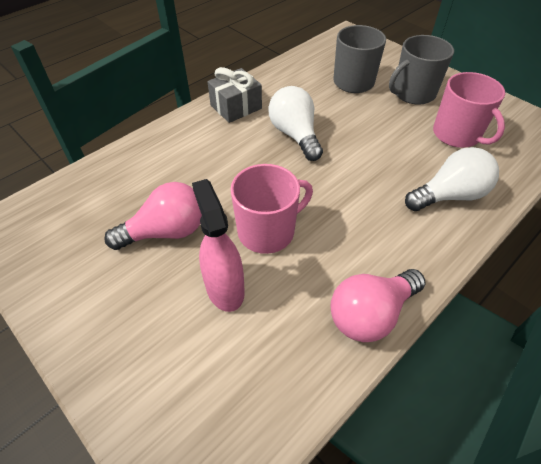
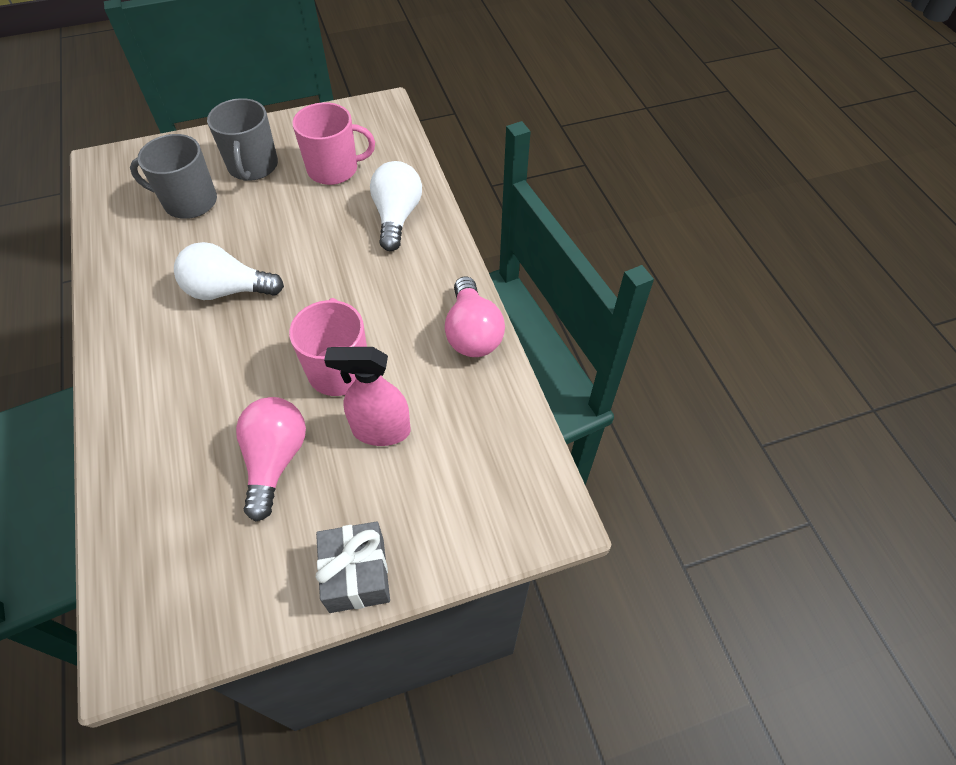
camera: 65 degrees left, 5 degrees up
(236, 107) = (131, 325): grey gift -> grey gift (357, 574)

